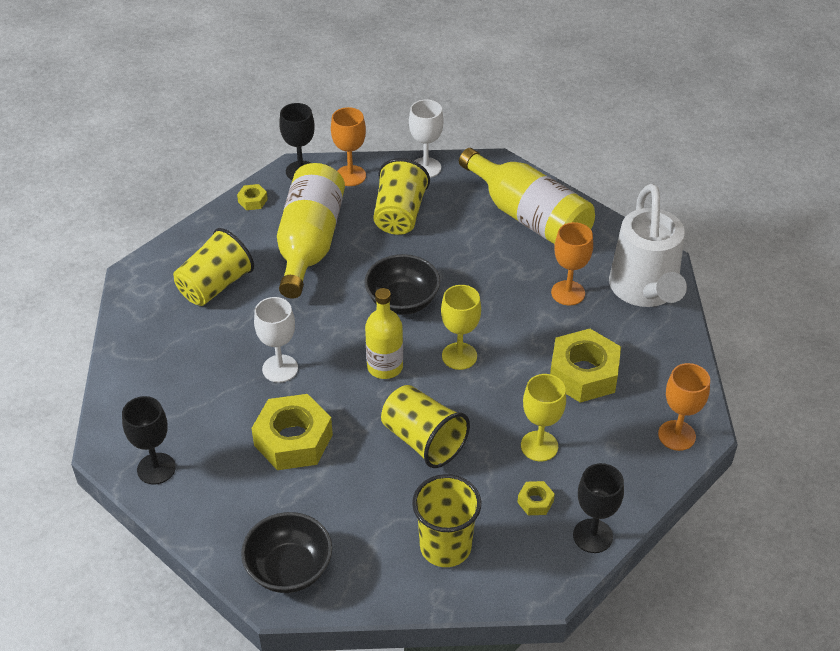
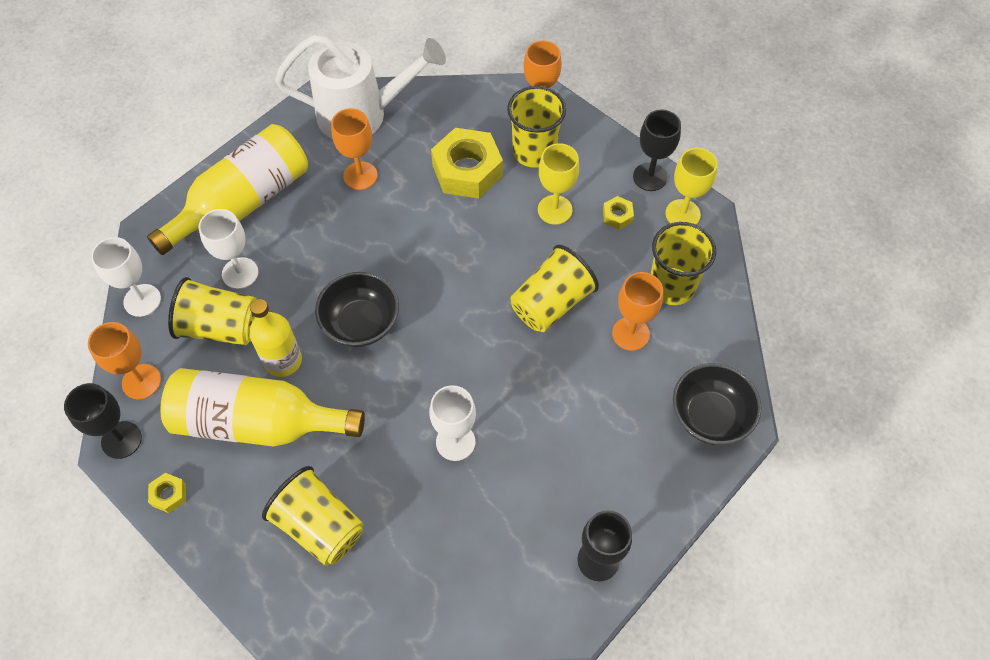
camera: 90 degrees left, 15 degrees up
(293, 440) = (554, 422): yellow nut -> none
(385, 367) = (455, 338): yellow bottle -> yellow bottle (283, 360)
(387, 506) = (630, 334): none -> orange goblet
(453, 221) = (240, 273): none -> white goblet
(459, 356) = (442, 271): yellow goblet -> yellow goblet (682, 214)
(615, 429) = (534, 152): none -> yellow cup

